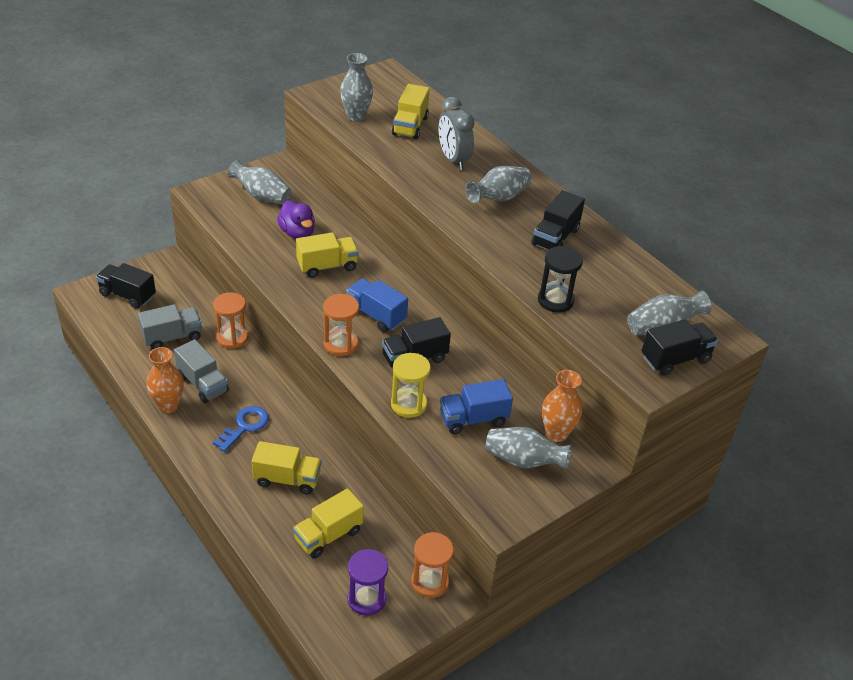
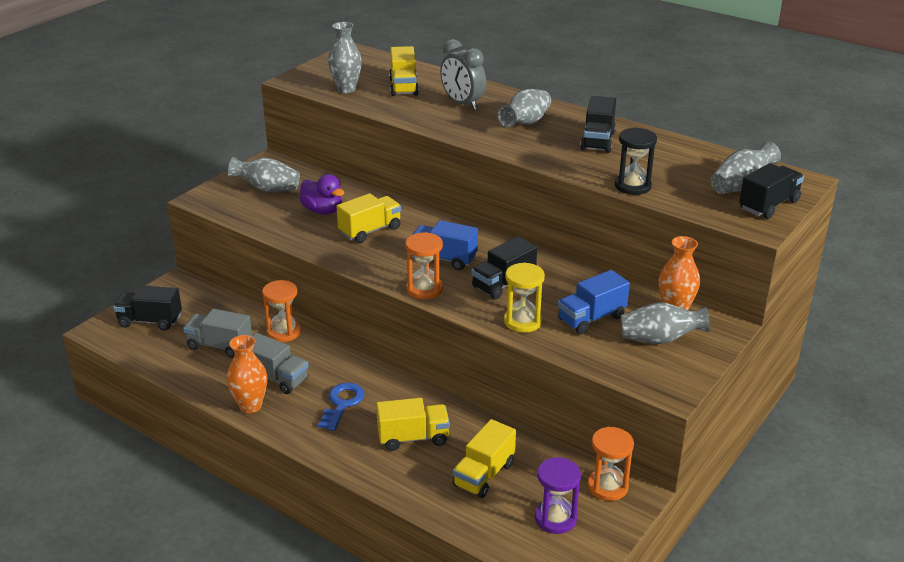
camera: 15 degrees left, 10 degrees down
(172, 337) = (219, 346): grey truck -> grey truck turned 120 degrees counterclockwise

